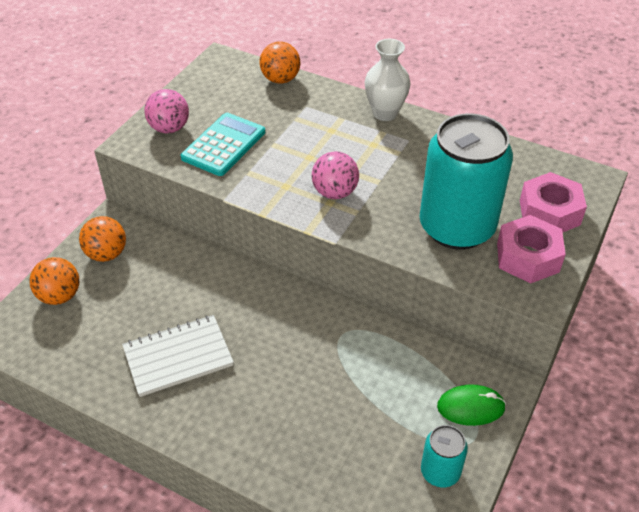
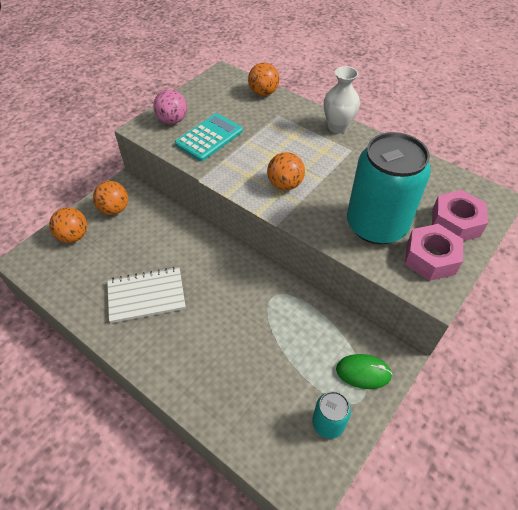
camera: 10 degrees right, 5 degrees up
(335, 192) = (285, 184): pink ball -> orange ball

